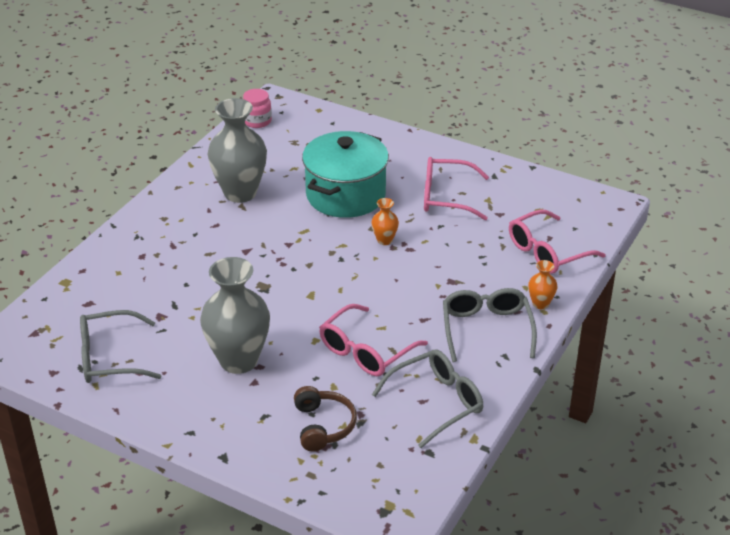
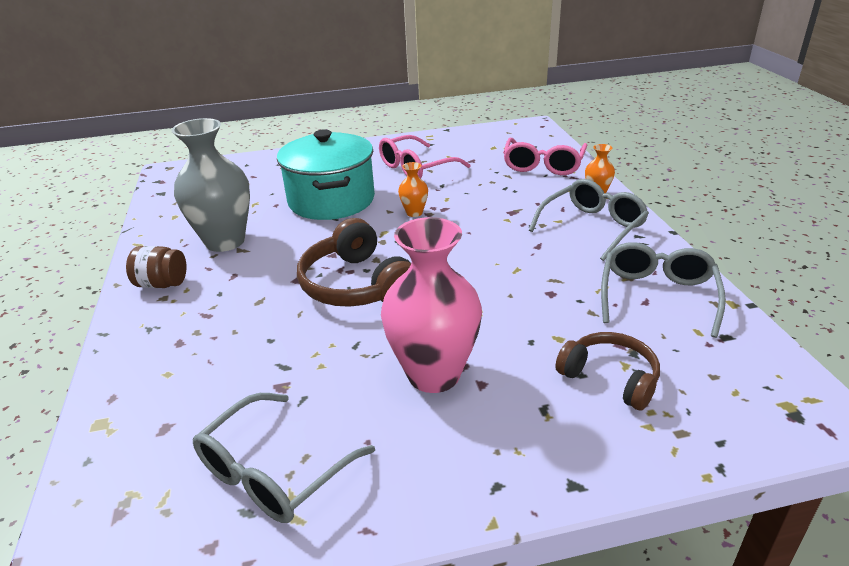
camera: 40 degrees left, 5 degrees down
(173, 207) = (162, 284): none -> brown jar
(238, 360) = (434, 374): grey vase -> pink vase
(257, 121) = (170, 189): pink jar -> none
(273, 277) = (357, 285): none -> brown headphones
(365, 351) = (535, 294): pink glasses -> none
(486, 329) = (593, 227): grey glasses -> grey glasses turned 90 degrees clockwise

